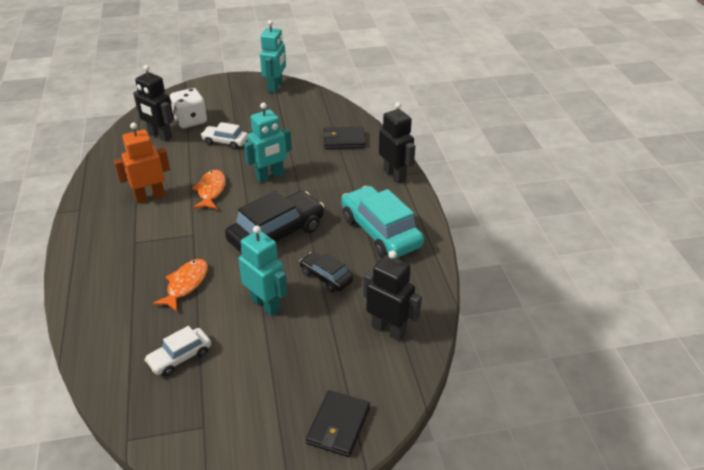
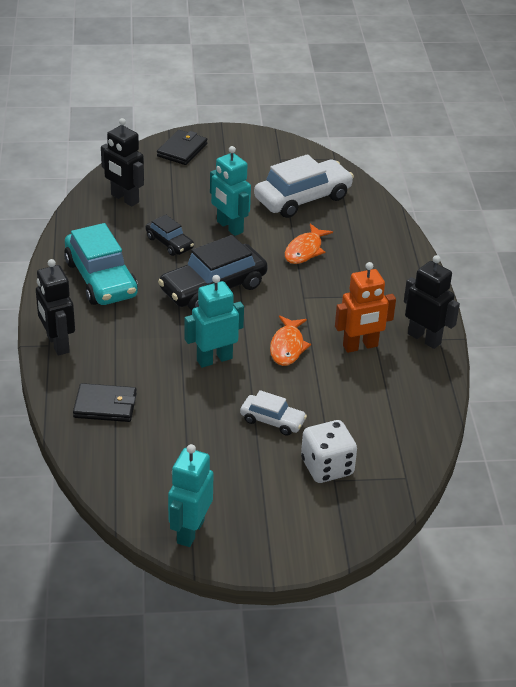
camera: 175 degrees left, 0 degrees up
(160, 136) = (367, 442): black robot -> black robot (424, 338)
(180, 357) = (302, 198): white car -> white car, size x1.87

